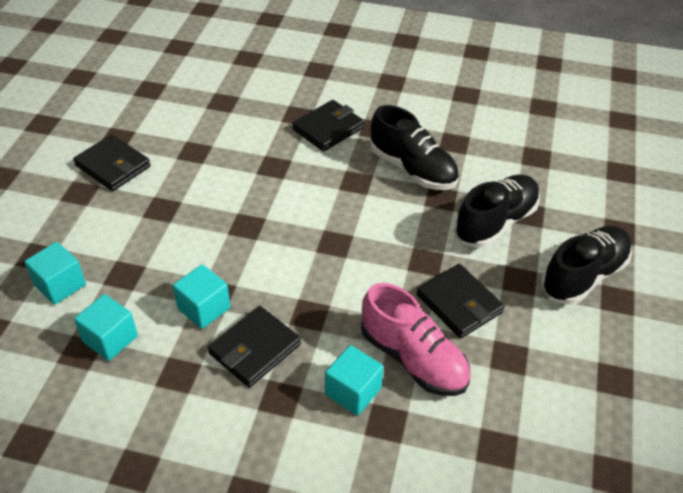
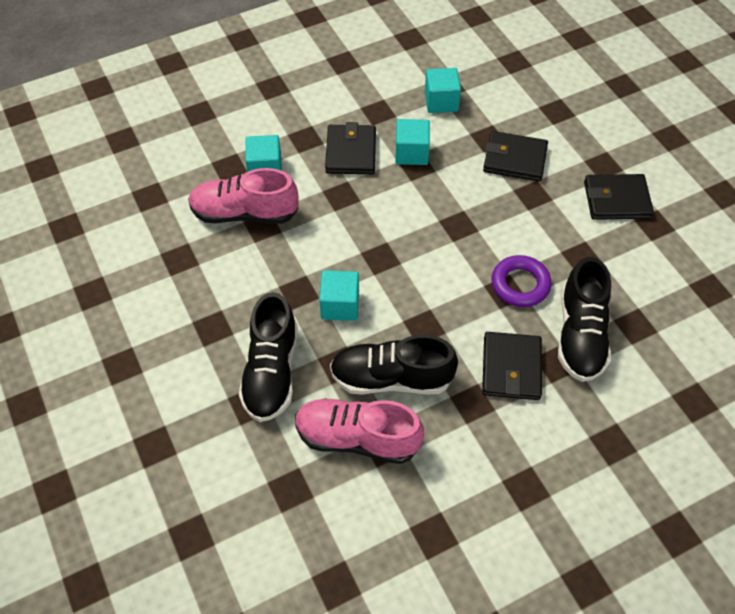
camera: 140 degrees right, 10 degrees up
(60, 285) = (515, 106): turquoise cube -> turquoise cube (340, 305)
(258, 163) = (520, 284): none -> purple ring
(459, 303) = (244, 274): black wallet -> black wallet (514, 159)
(468, 154) = (357, 438): none -> pink shoe
(583, 276) = (162, 368): black shoe -> black shoe (580, 335)

